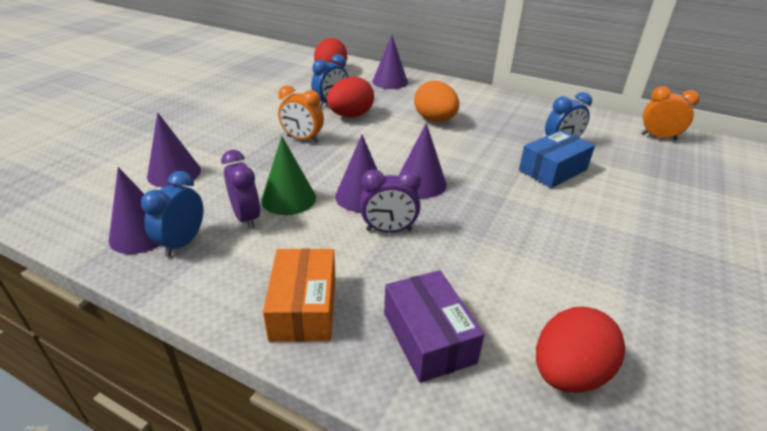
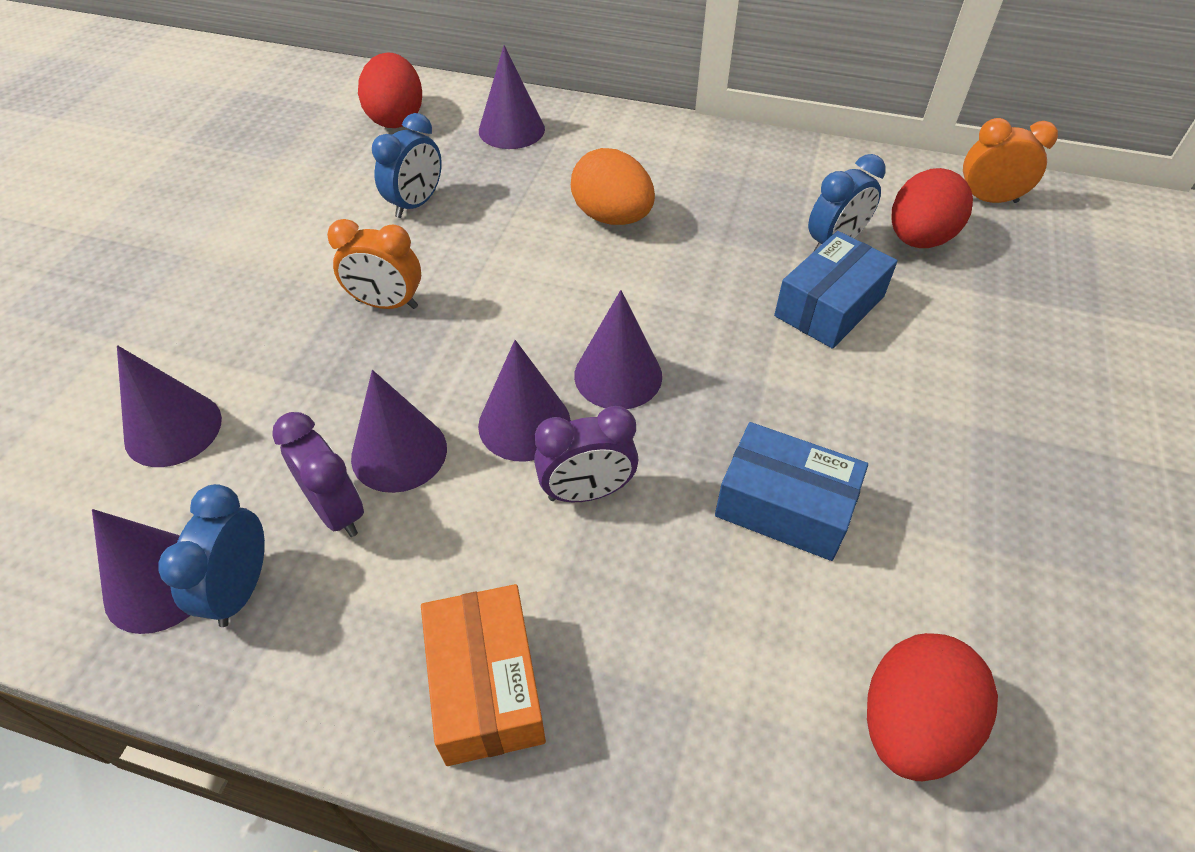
camera: 10 degrees left, 15 degrees up
(288, 198) = (399, 452): green cone -> purple cone
(351, 115) = (460, 230): red egg -> red egg (918, 239)
(428, 337) = (695, 702): purple box -> none
(506, 253) = (784, 506): none -> blue box

